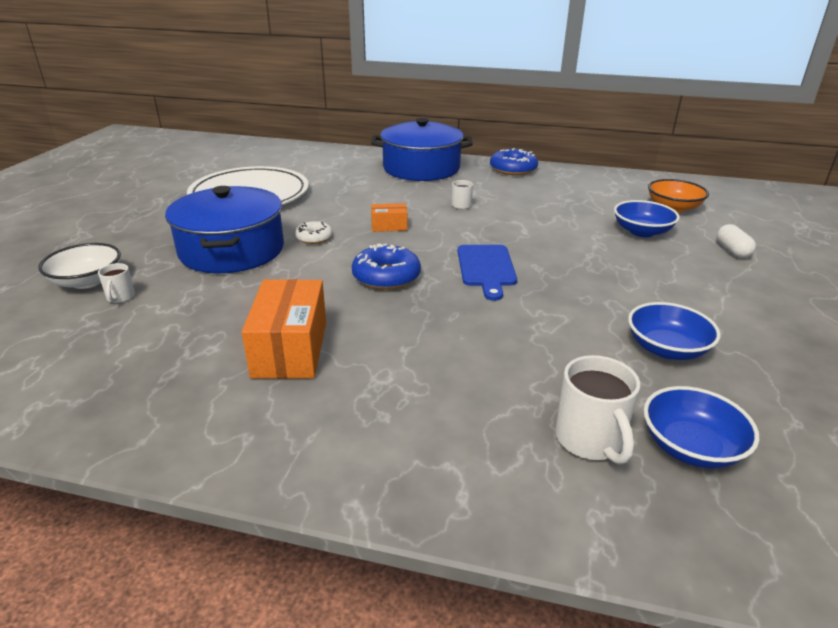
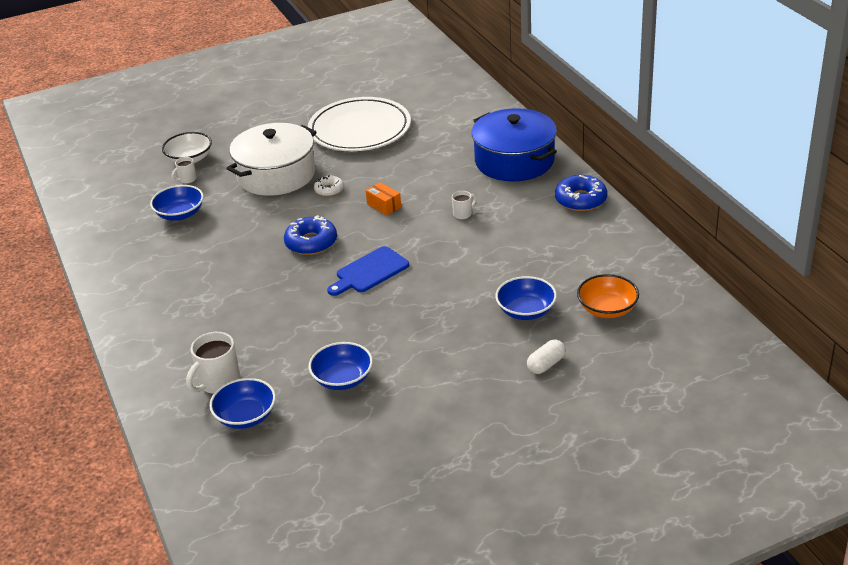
camera: 55 degrees right, 5 degrees up
(177, 328) = (180, 214): none -> blue bowl
(232, 250) = (276, 175): blue pot -> white pot
(290, 349) = (199, 257): orange box -> none

